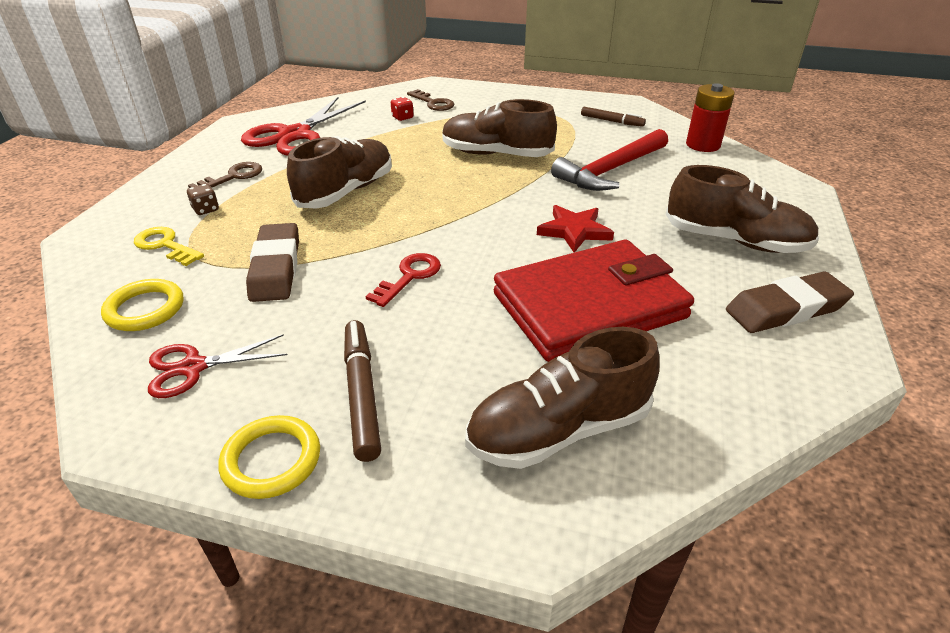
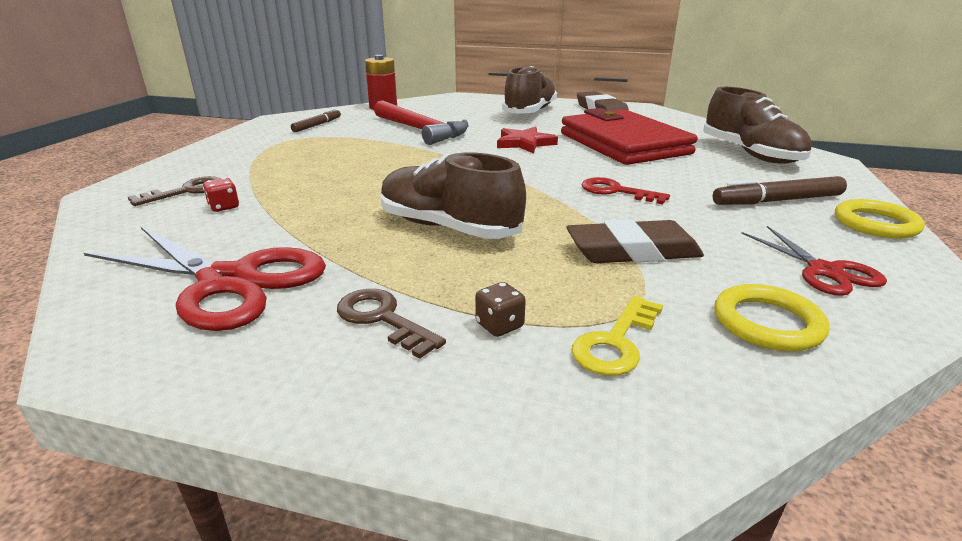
camera: 90 degrees left, 10 degrees down
(496, 154) = (371, 163): brown shoe -> none

